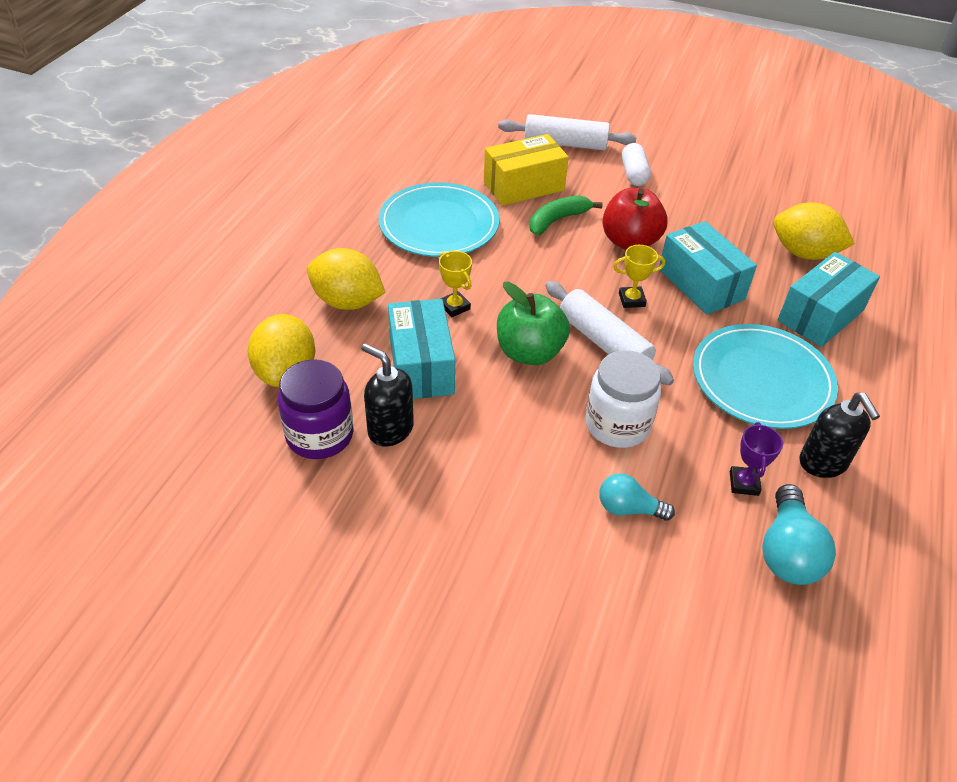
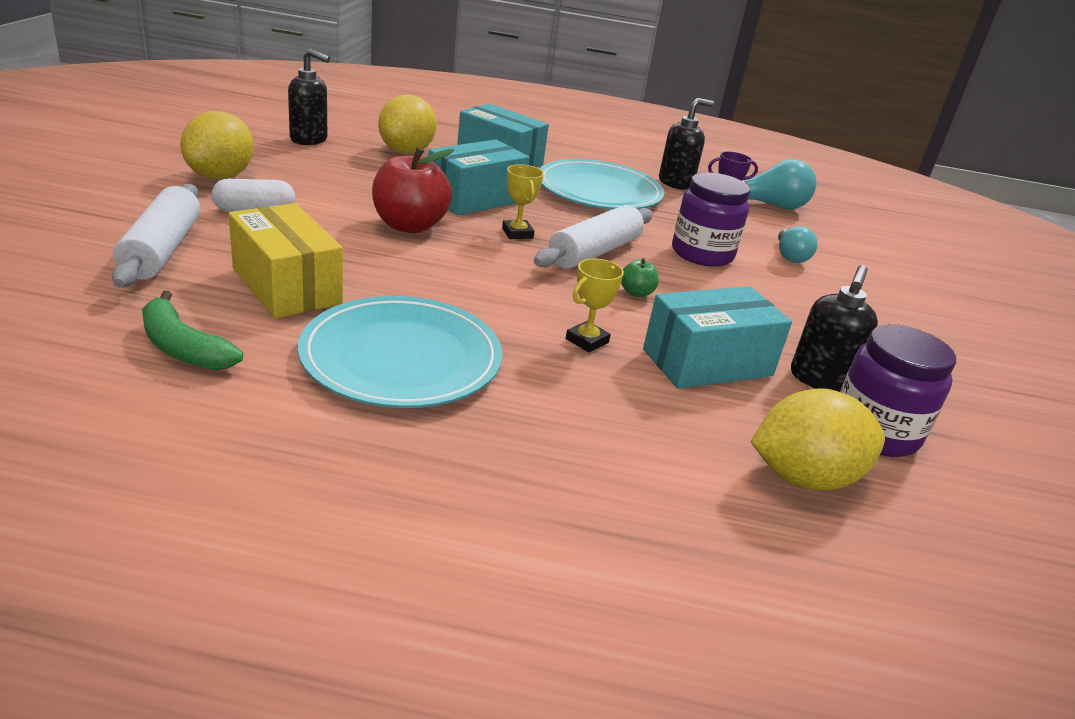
camera: 105 degrees left, 15 degrees down
(347, 302) = (626, 434): yellow lemon -> yellow lemon (220, 176)
(529, 352) = (636, 293): green apple -> green apple, size x0.45
(557, 220) = (372, 265): green banana -> green banana (183, 347)
(617, 425) = (702, 254): white jar -> purple jar
(798, 199) = (309, 140): none -> black soap dispenser

